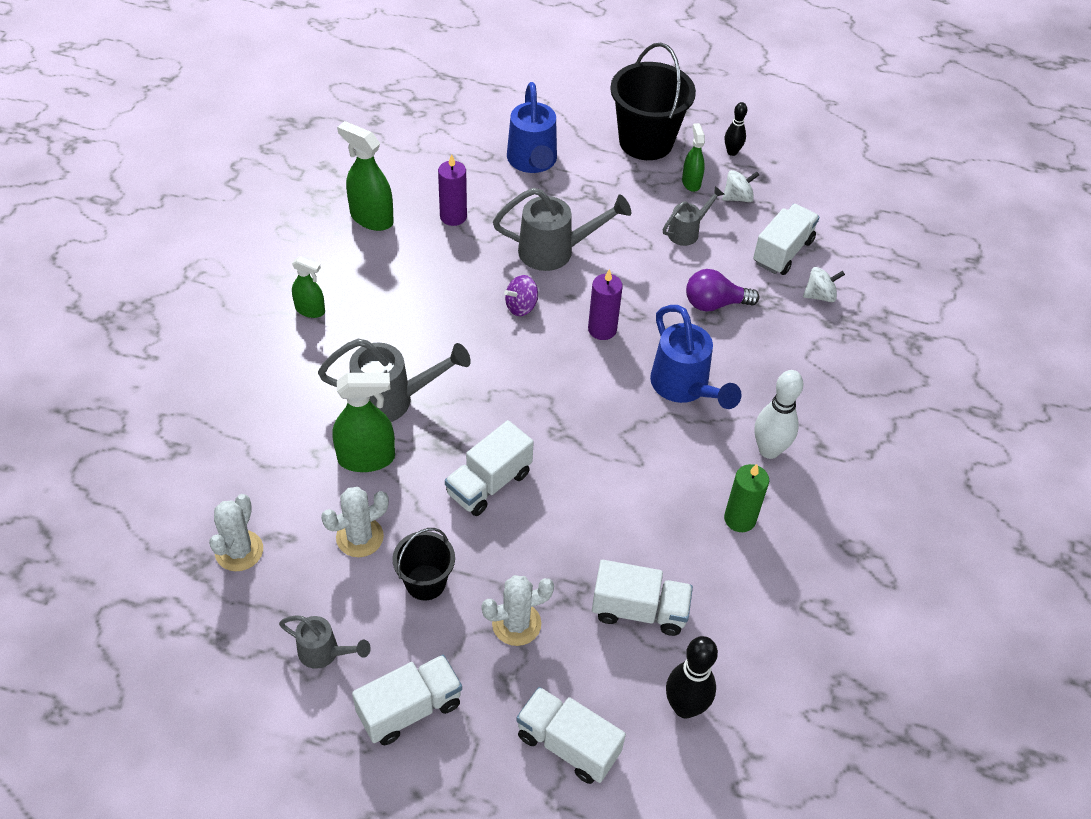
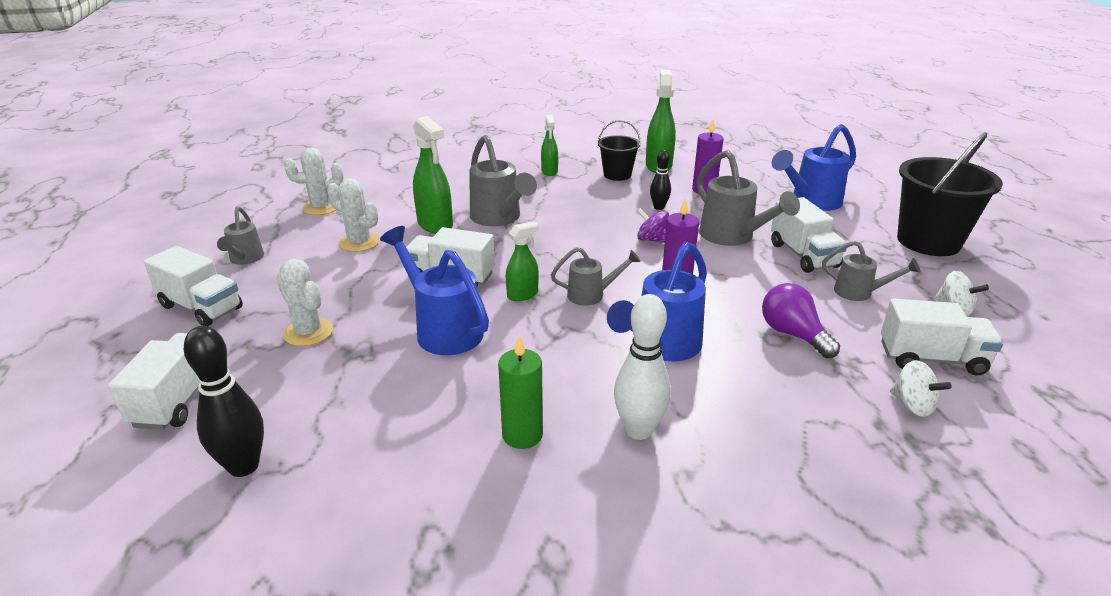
camera: 65 degrees right, 20 degrees down
(425, 582) = (331, 279): black bucket -> black bucket (617, 175)
(573, 520) = (442, 329): none -> blue watering can
(585, 394) = (592, 295): none -> grey watering can
(639, 610) = (357, 398): white truck -> white truck (803, 255)
(691, 182) = (924, 277): green spray bottle -> green spray bottle (522, 294)
(732, 152) = (1006, 288): black bowling pin -> black bowling pin (659, 207)

